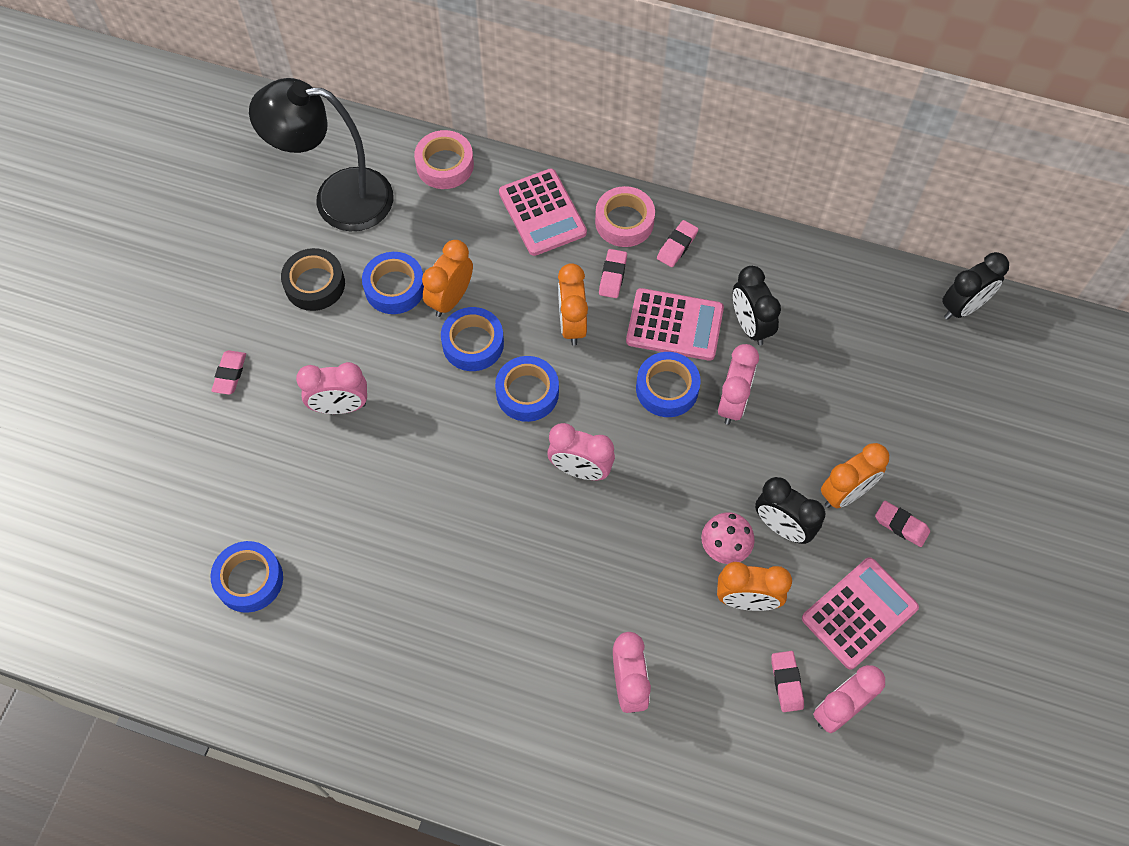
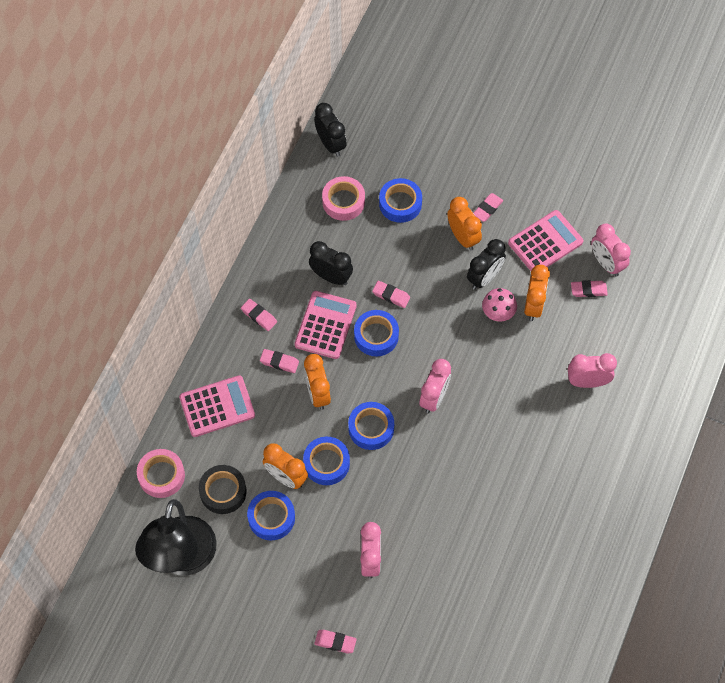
camera: 85 degrees left, 0 degrees up
(249, 580) = (503, 625): blue tape -> blue tape (400, 203)
(314, 284) = (261, 578): black tape -> black tape (223, 492)
(572, 324) = (317, 393): orange clock -> orange clock turned 75 degrees clockwise
(624, 222) = (233, 350): pink tape -> pink tape (343, 201)
(733, 403) = (391, 295): pink clock -> pink eraser
(750, 325) = (331, 276): black clock -> black clock turned 135 degrees counterclockwise
(859, 613) = (545, 242): pink calculator -> pink calculator turned 90 degrees clockwise

